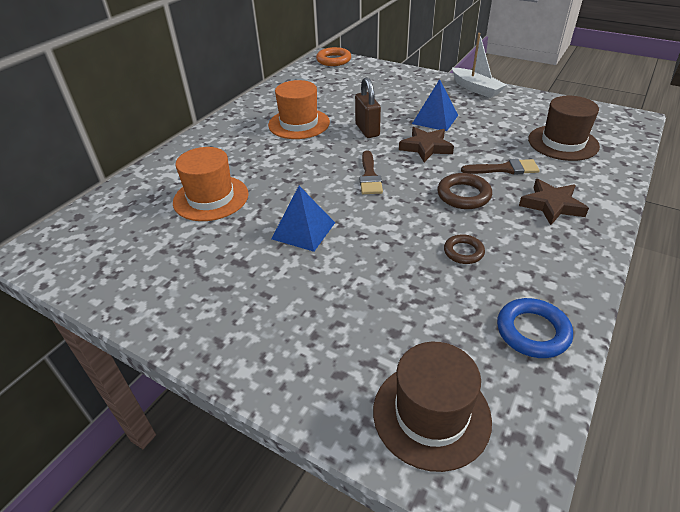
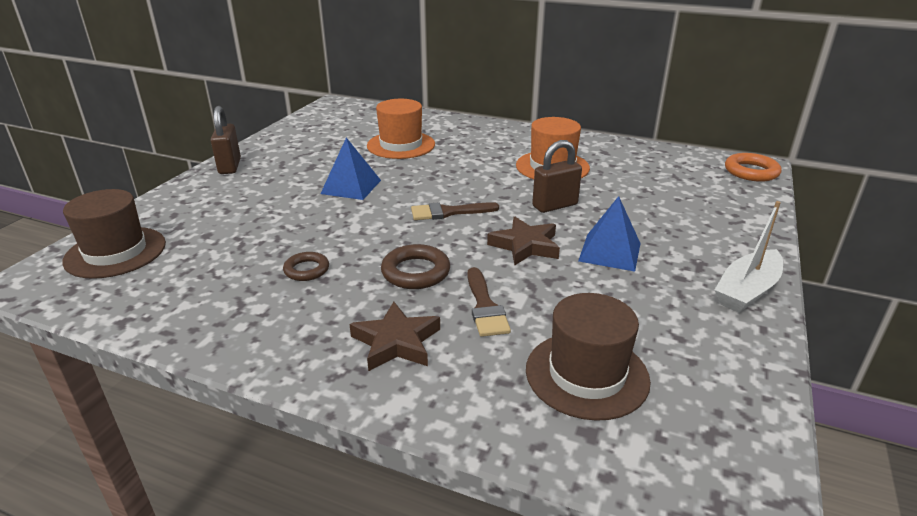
camera: 80 degrees right, 10 degrees down
(207, 338) = (230, 166): none -> brown padlock
(532, 331) = (176, 307): blue ring -> none

